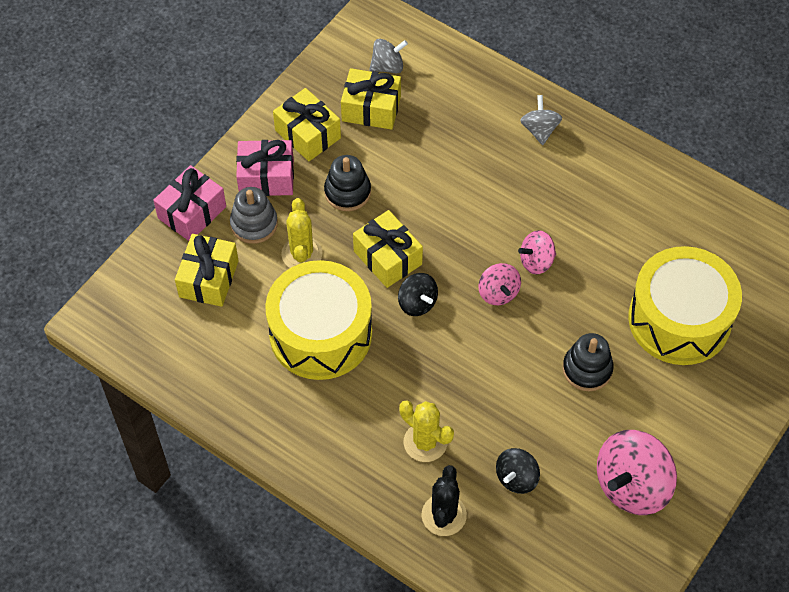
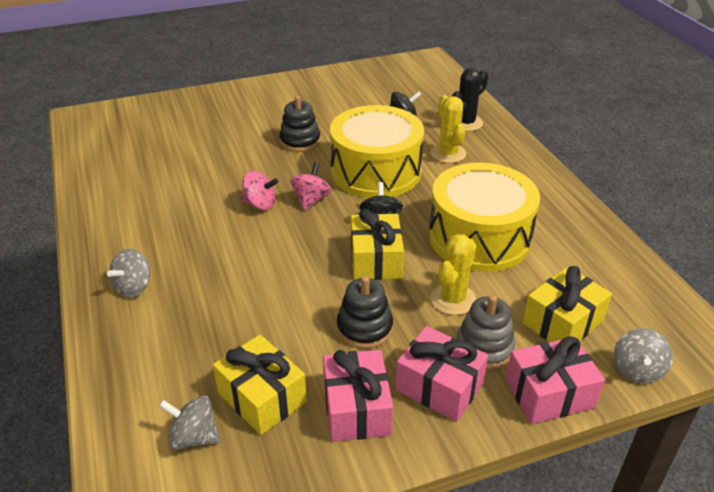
camera: 145 degrees left, 20 degrees down
(139, 265) = (637, 370): none -> grey spinning top
(308, 134) = (356, 409): yellow gift -> pink gift
(632, 485) = (337, 93): pink spinning top -> none
(679, 319) = (209, 137): yellow drum -> yellow drum (376, 171)

